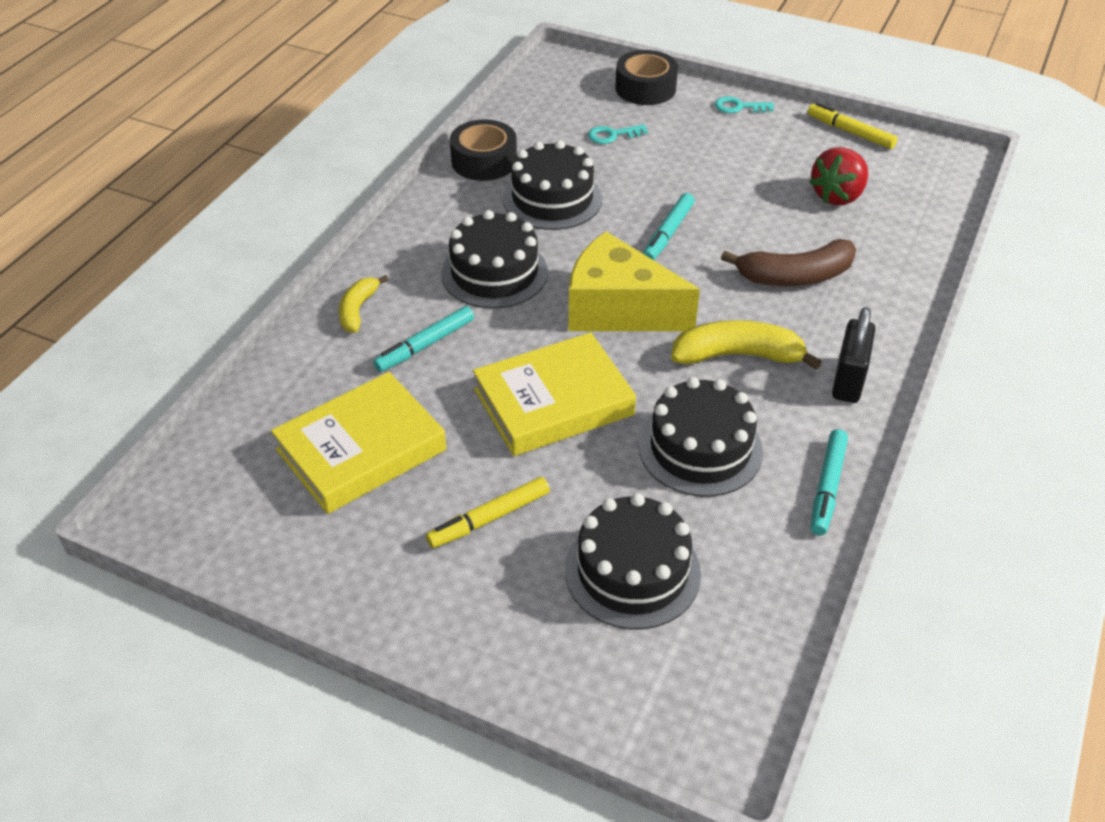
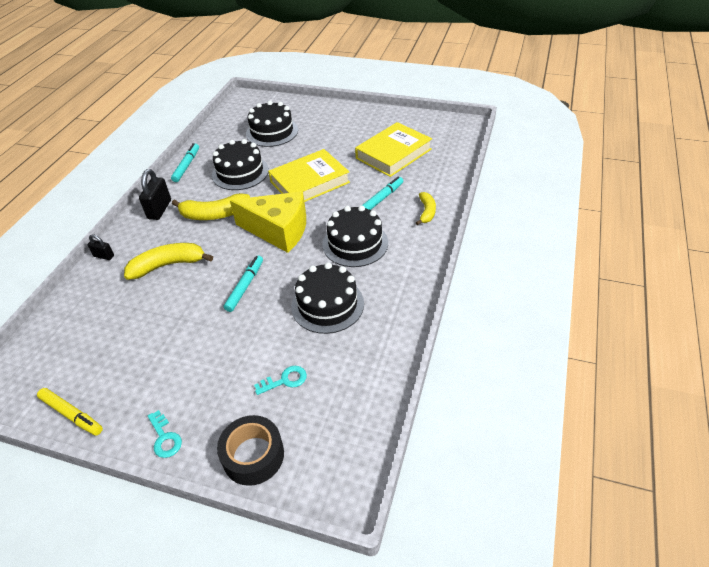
camera: 175 degrees right, 0 degrees up
(484, 161) = (387, 335): black tape -> none
(489, 518) = (330, 139): yellow marker -> none
(739, 107) = (164, 438): turquoise key -> turquoise key turned 60 degrees clockwise
(795, 276) = (168, 265): brown banana -> yellow banana
(838, 196) = (114, 336): red strawberry -> none
(911, 304) = (104, 256): none -> black padlock

